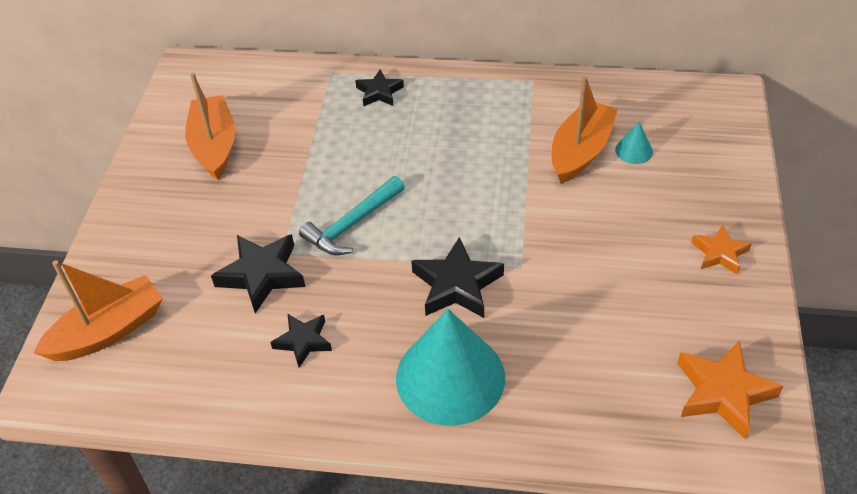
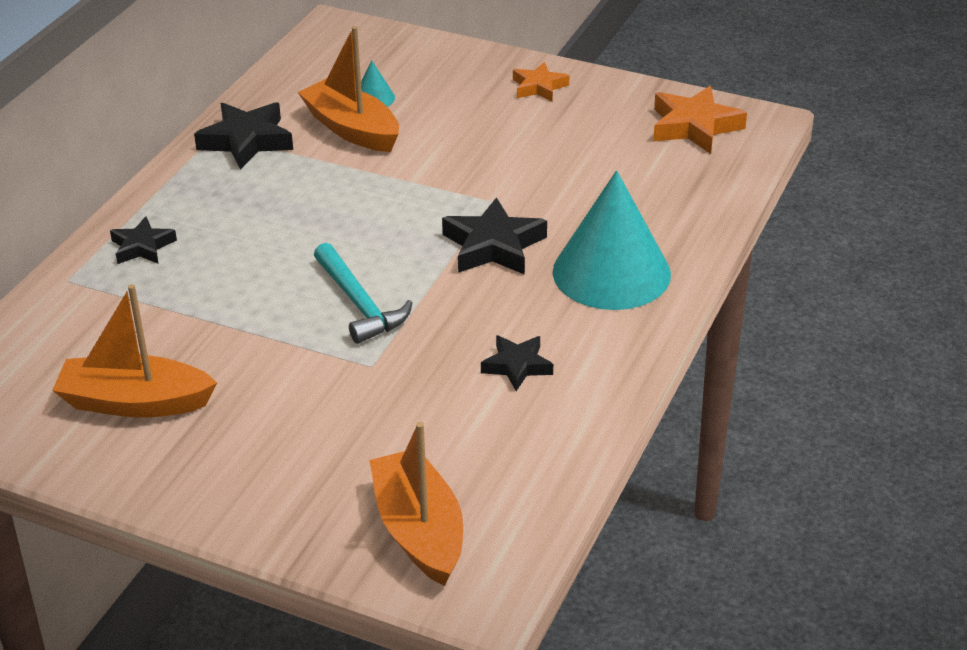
camera: 75 degrees left, 10 degrees down
(262, 275) = (398, 386): black star -> black star (246, 141)

